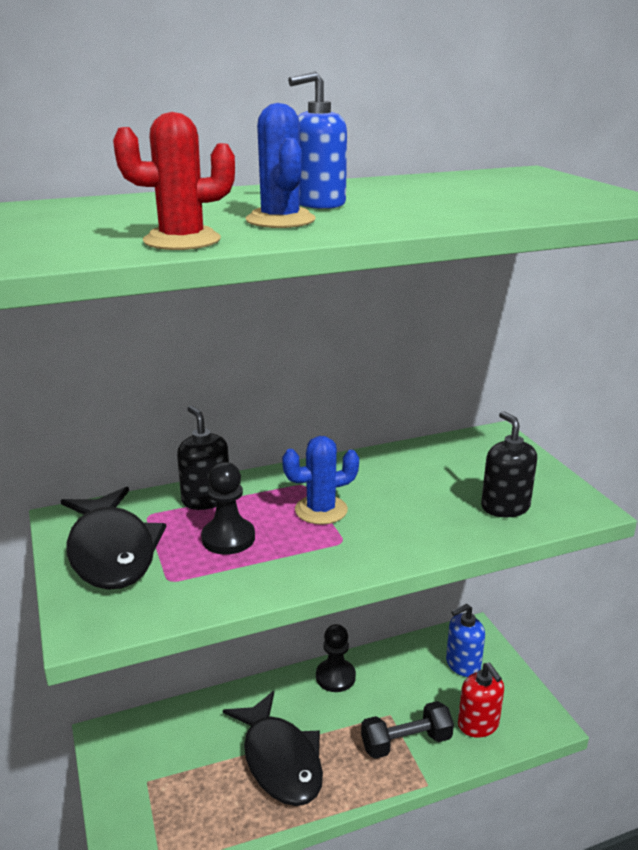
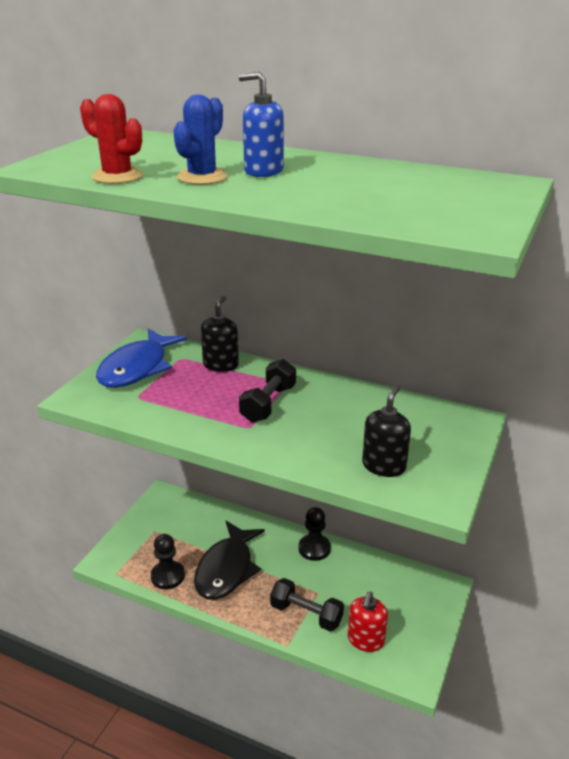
camera: 45 degrees right, 5 degrees up
(111, 551) = (137, 368): black fish -> blue fish
(228, 538) = (196, 392): black pawn -> black pawn (167, 576)
(321, 510) = (268, 403): blue cactus -> black dumbbell
(462, 664) = (407, 599): blue soap dispenser -> none

